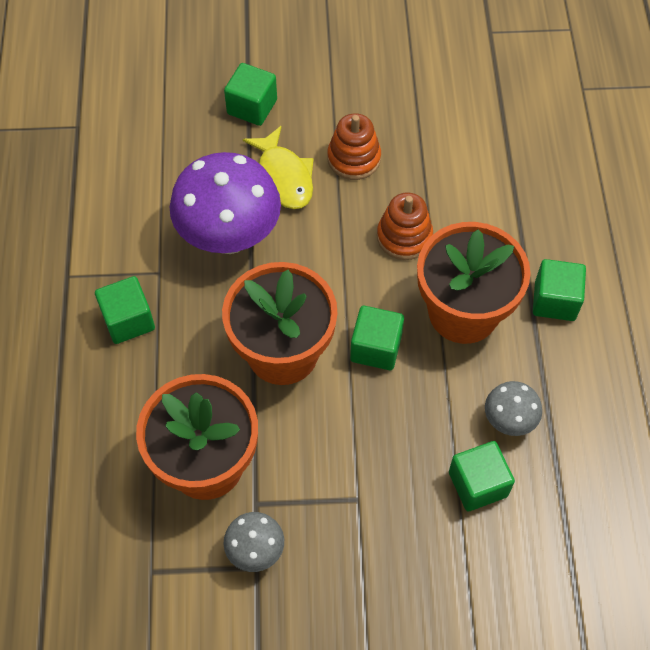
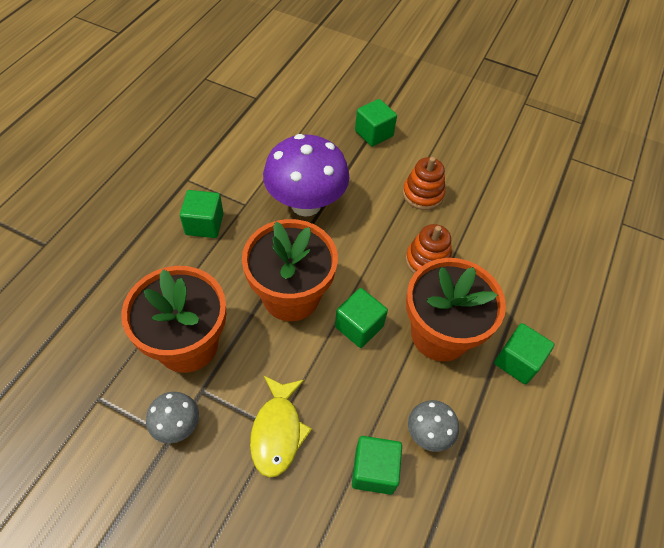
camera: 25 degrees right, 5 degrees down
(284, 177) = (367, 184): yellow fish -> yellow fish (277, 431)

